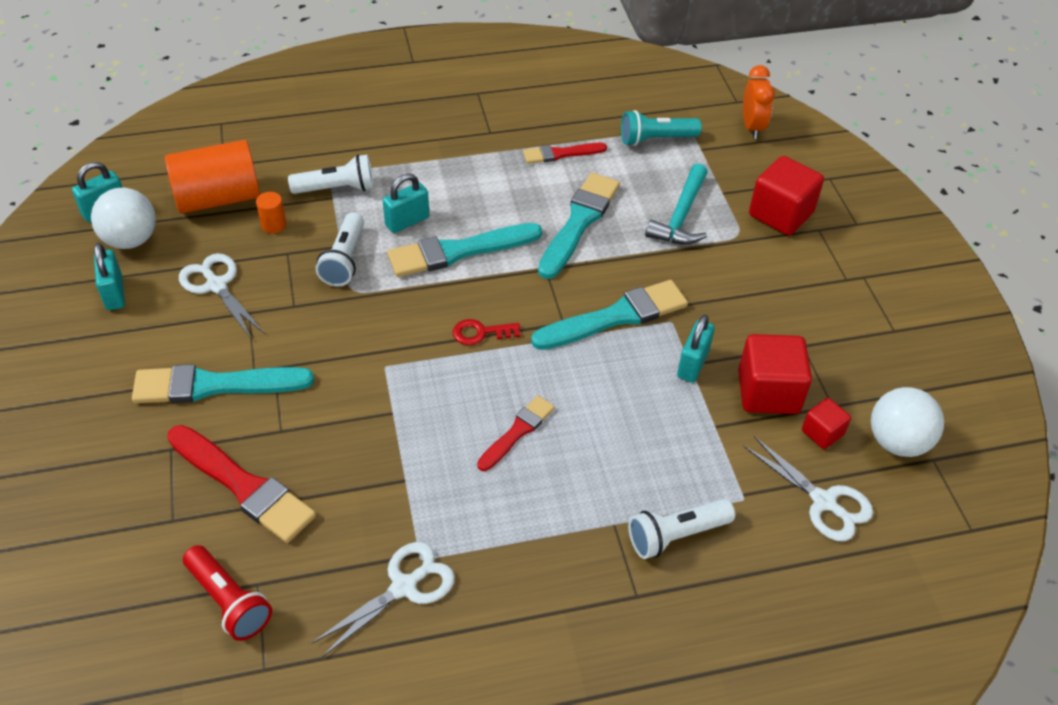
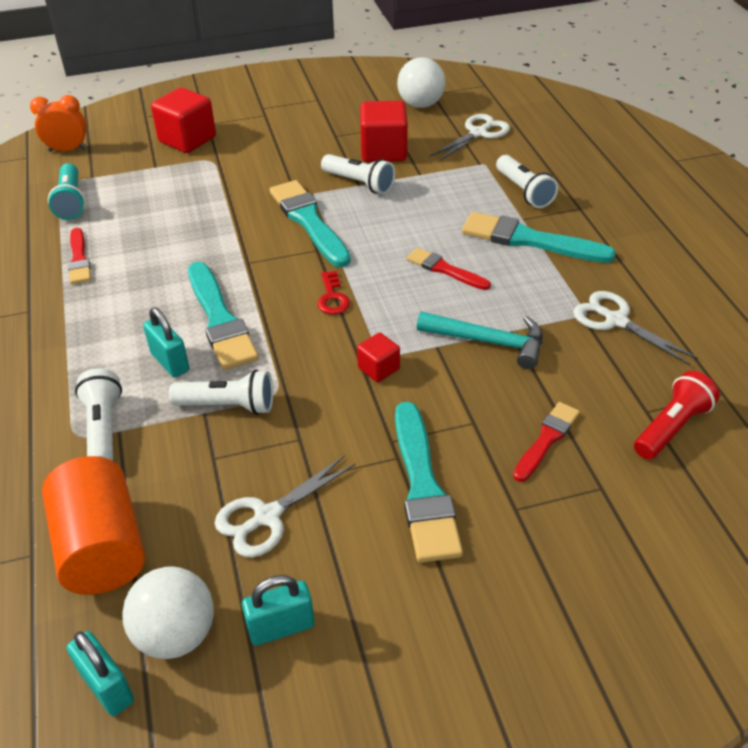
camera: 90 degrees left, 5 degrees down
(243, 486) = (546, 439): red brush -> red brush, size x0.59
(273, 225) = (162, 479): orange cylinder -> none
(579, 222) = (185, 244): turquoise brush -> turquoise brush (529, 240)
(681, 216) = (184, 188): turquoise hammer -> turquoise hammer (489, 342)
(692, 364) = (359, 183): turquoise padlock -> white flashlight
(822, 433) = (418, 131): red cube -> red cube (378, 368)

